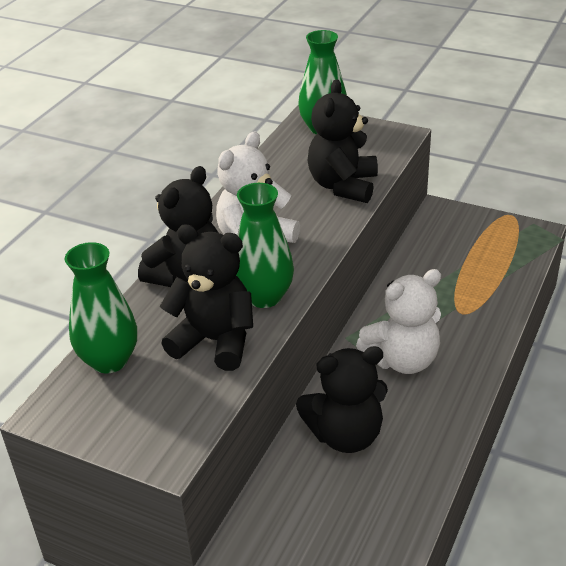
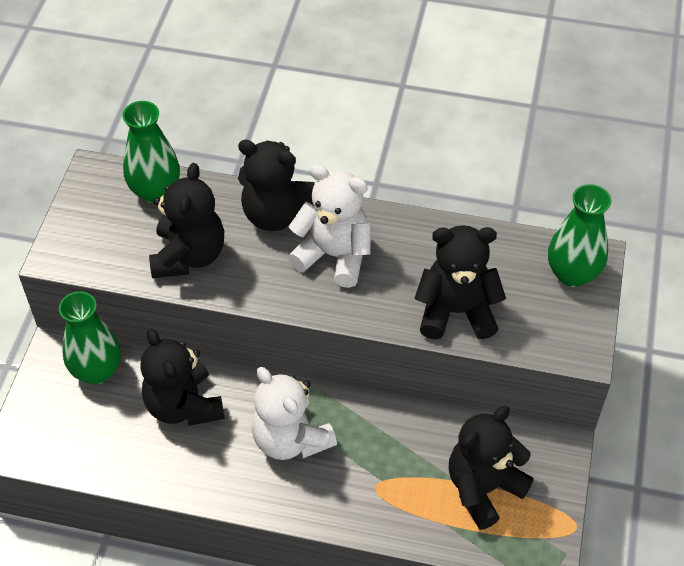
camera: 75 degrees right, 15 degrees up
(264, 297) = (255, 279): green vase -> green vase (97, 370)
(471, 253) = (483, 488): none -> black teddy bear

